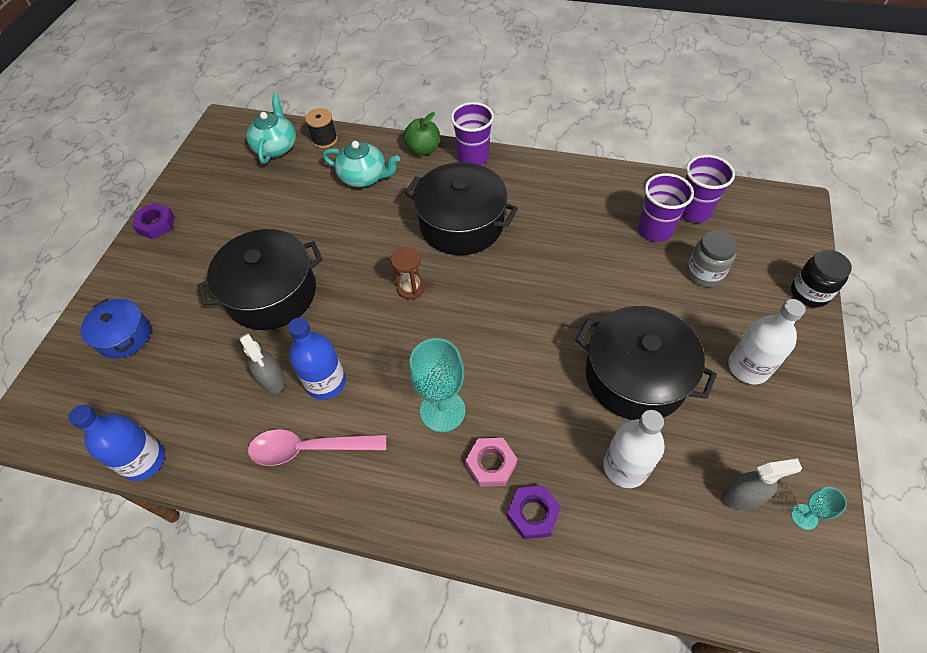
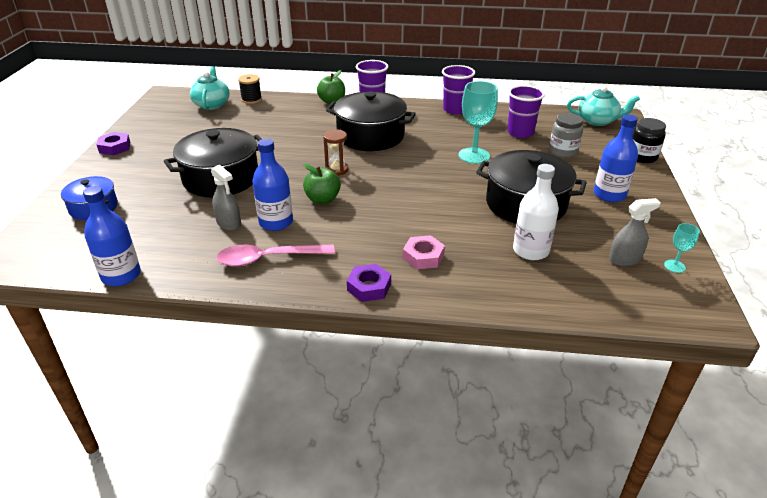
camera: 10 degrees left, 20 degrees down
(364, 177) = (287, 116): turquoise teapot -> turquoise teapot (598, 121)
(386, 344) = (322, 199): none -> green apple
(442, 410) = (377, 231): turquoise goblet -> turquoise goblet (474, 156)
(533, 514) = (464, 280): purple nut -> purple nut (369, 287)
(693, 211) = (546, 123): purple cup -> purple cup (455, 109)
(748, 367) = (609, 195): white bottle -> blue bottle

